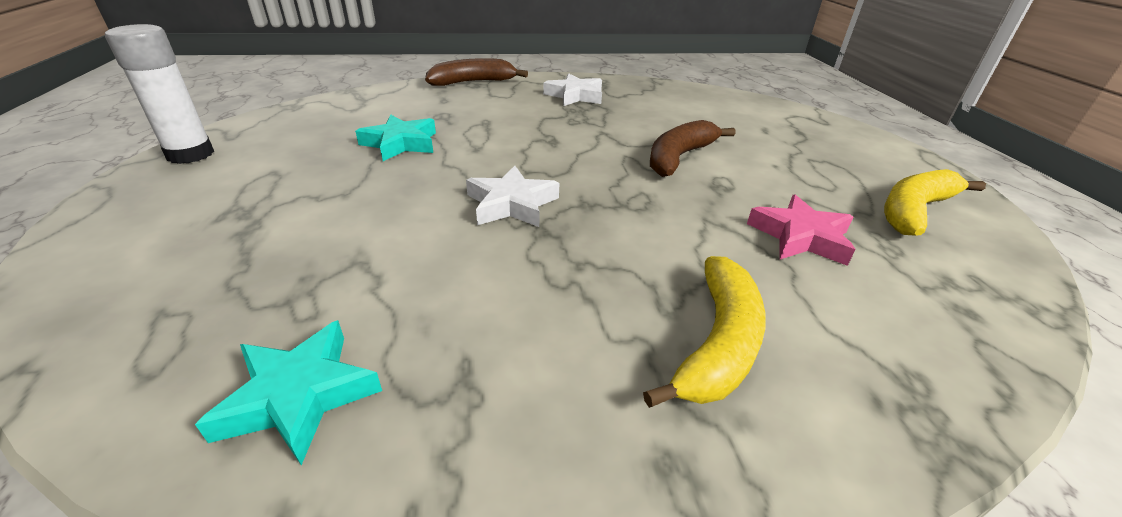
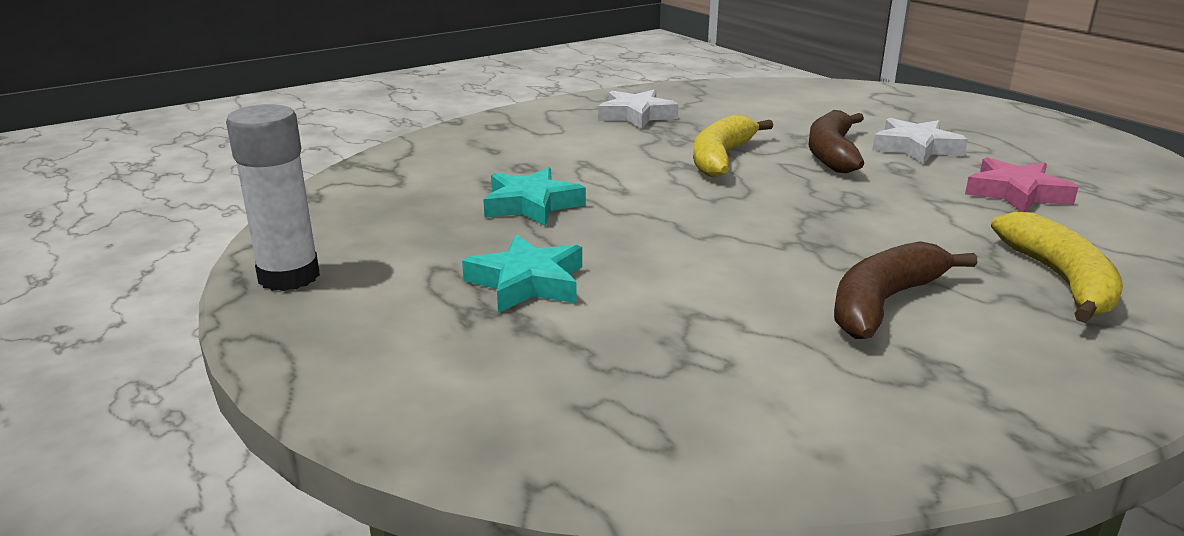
camera: 25 degrees left, 10 degrees down
(299, 395) = (823, 411): turquoise star -> turquoise star (527, 282)
(473, 82) = (492, 123): brown banana -> brown banana (884, 303)
(512, 204) = (748, 230): white star -> white star (916, 148)
(914, 211) = (1068, 153): yellow banana -> yellow banana (721, 158)

